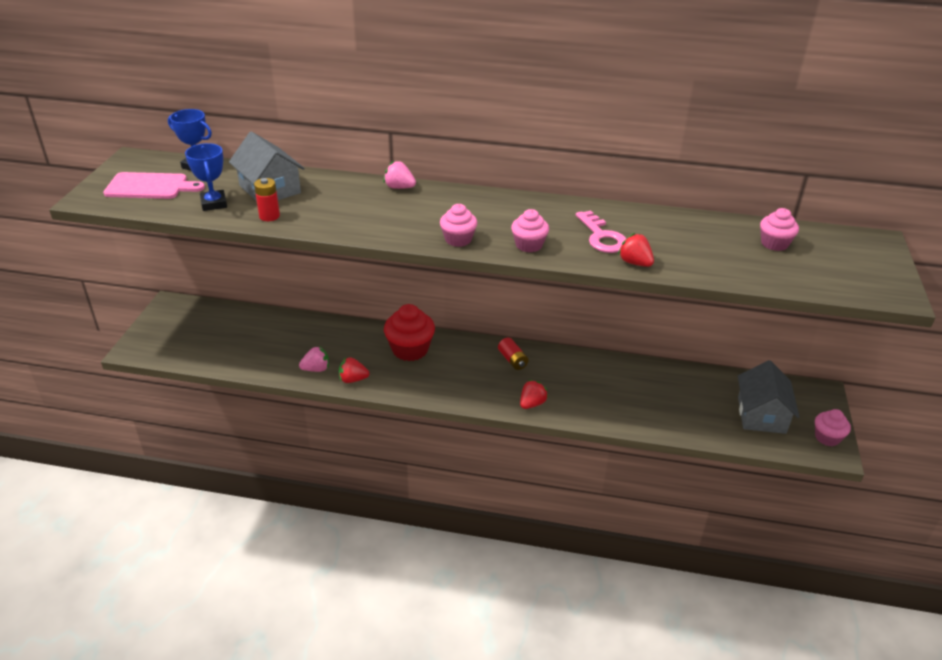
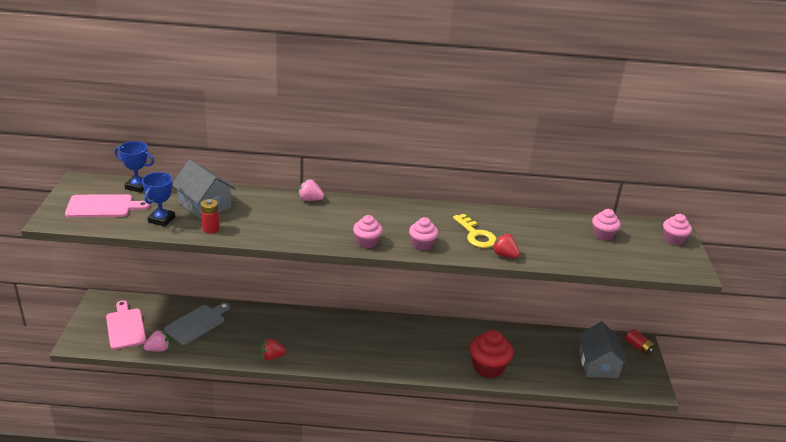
camera: 10 degrees left, 5 degrees down
(191, 335) = (125, 327): none -> pink cutting board
(214, 203) = (161, 219): blue trophy -> blue trophy turned 45 degrees clockwise
(273, 336) = (197, 323): none -> grey cutting board
(316, 369) = (239, 350): pink strawberry -> pink strawberry (158, 349)
(410, 349) = (315, 328): red cupcake -> red cupcake (488, 367)
(512, 360) = (400, 332): red battery -> red battery (639, 347)
(532, 404) = (421, 367): red strawberry -> none
(602, 237) = (476, 235): pink key -> yellow key
(827, 437) = (649, 379): pink cupcake -> pink cupcake (673, 239)

